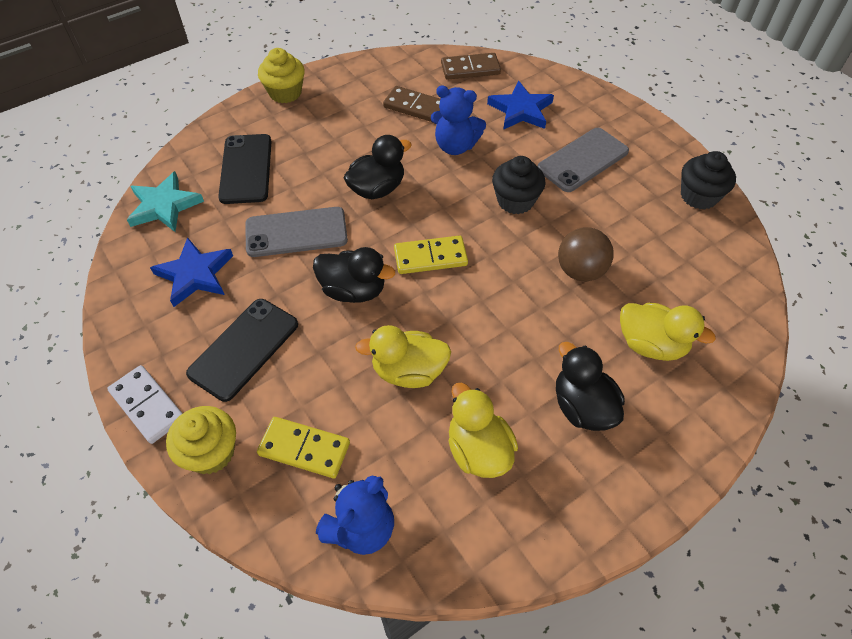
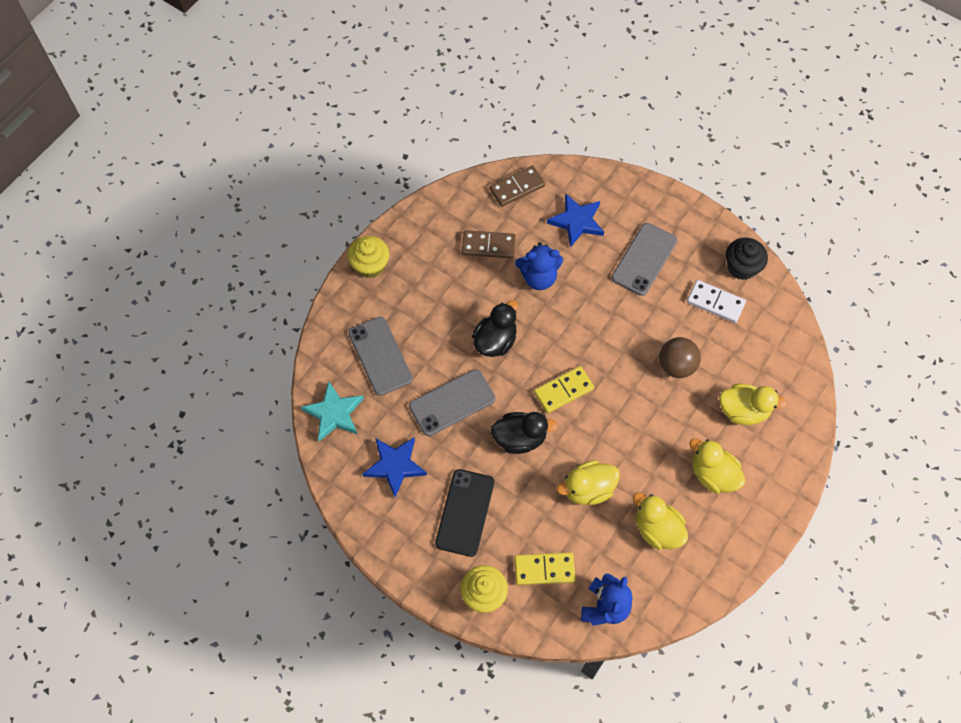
camera: 20 degrees left, 10 degrees up
(147, 405) = (421, 578): white domino -> white domino (715, 303)
(246, 169) = (380, 356): black phone -> grey phone
(515, 201) = (606, 317): black cupcake -> none
(582, 407) = (713, 474): black duck -> yellow duck

